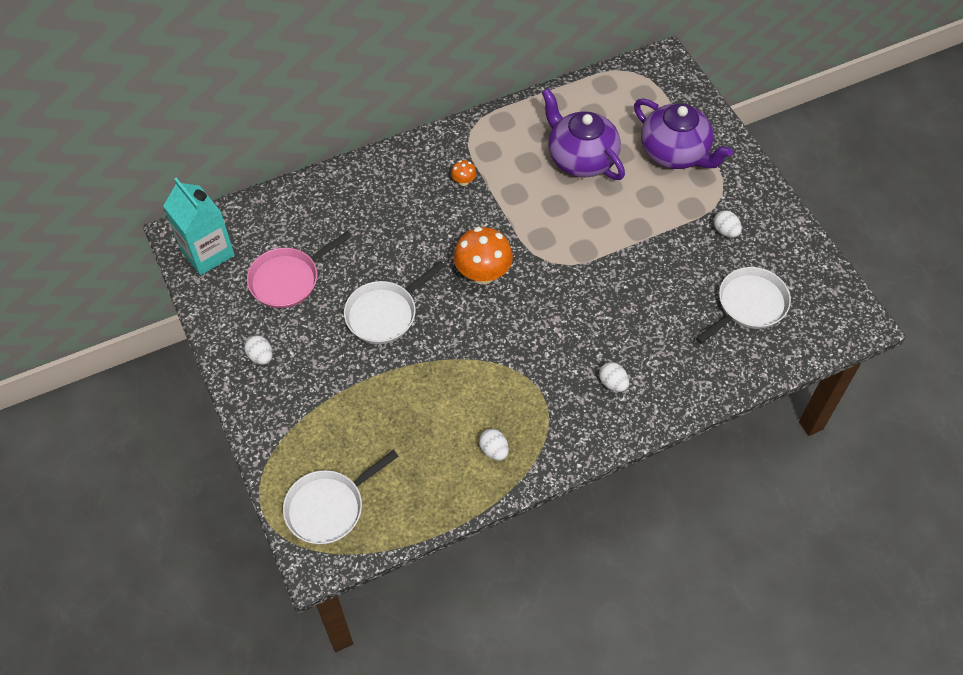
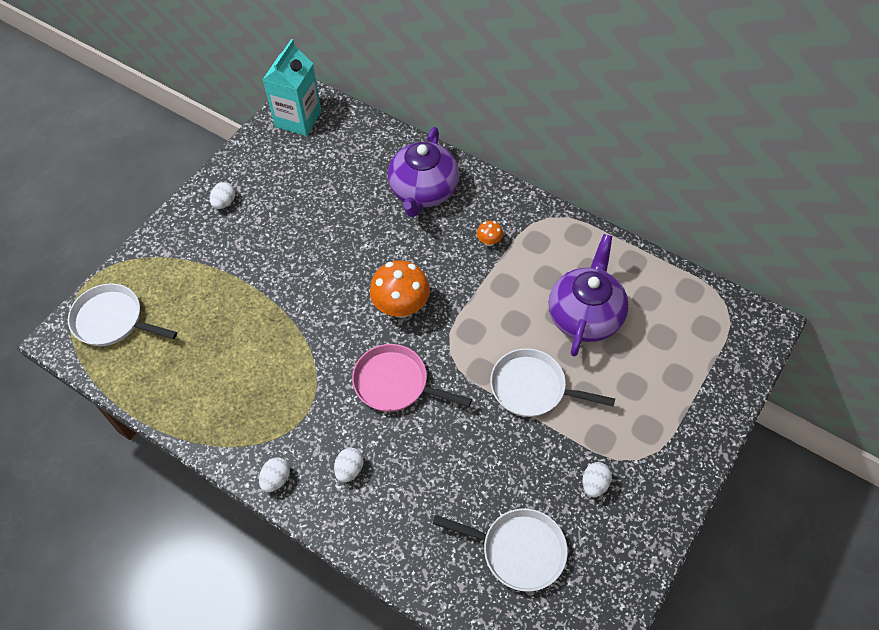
camera: 60 degrees right, 0 degrees up
(288, 279) = (306, 180): pink pan -> pink pan (395, 383)
(384, 313) = (315, 259): white pan -> white pan (532, 388)
(494, 450) = (226, 409): white egg -> white egg (276, 479)
(675, 153) = (656, 391): purple teapot -> purple teapot (423, 191)

